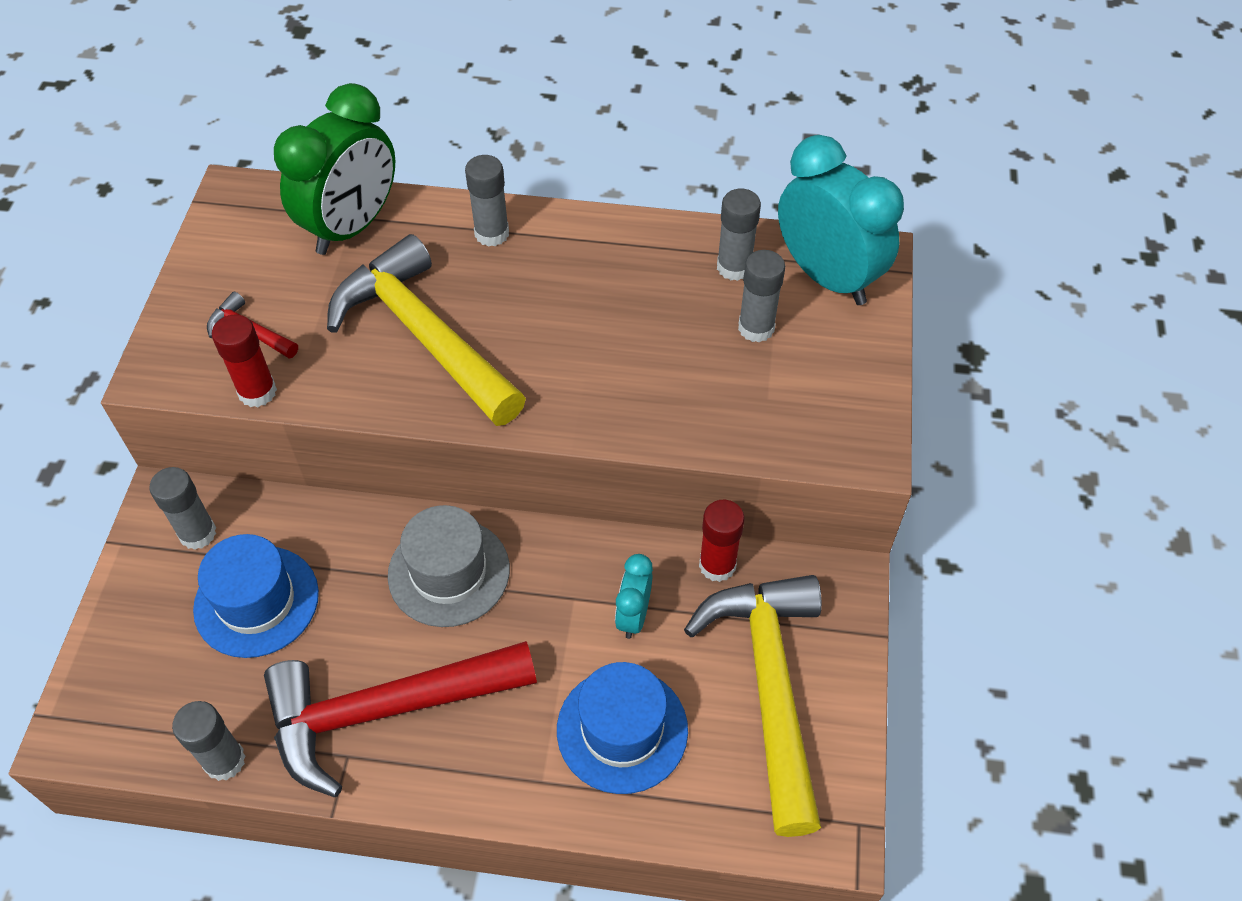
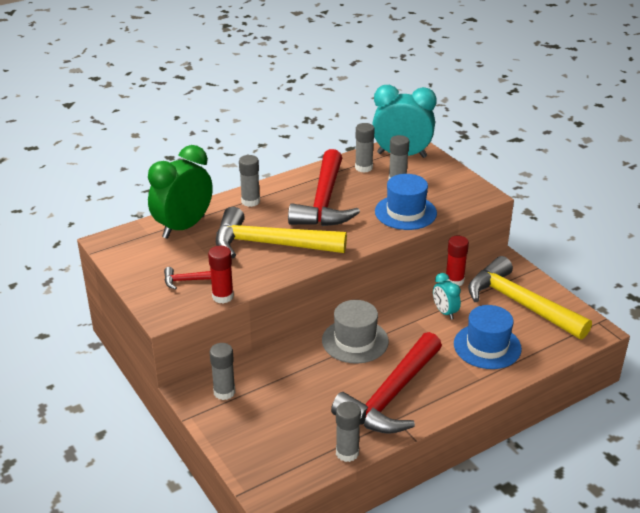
camera: 40 degrees left, 20 degrees down
(256, 601) = (285, 397): blue hat -> blue hat (405, 212)
(352, 227) = (183, 227): green clock -> green clock turned 135 degrees counterclockwise
(593, 301) = (324, 202): none -> red hammer

